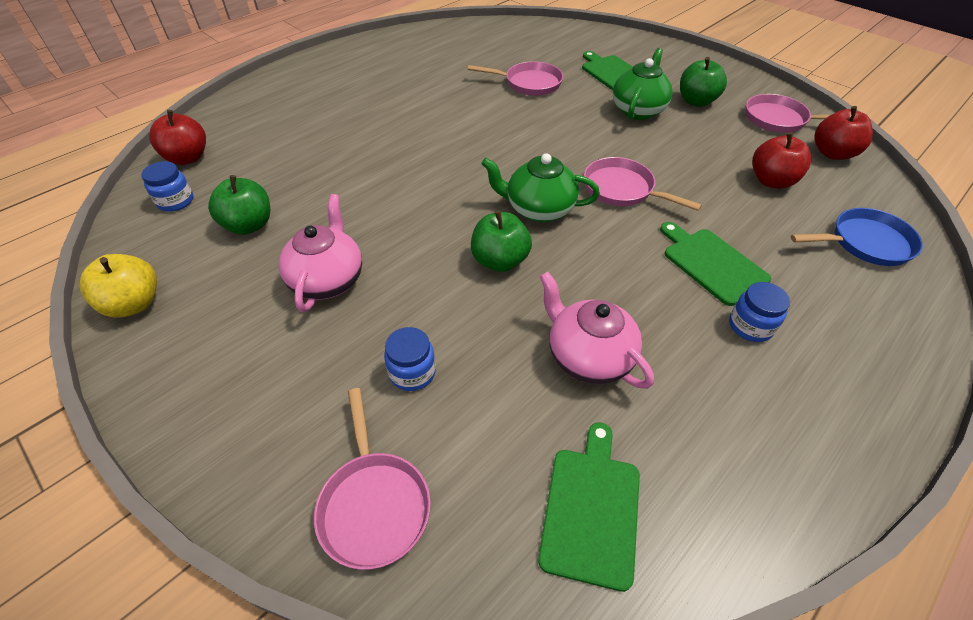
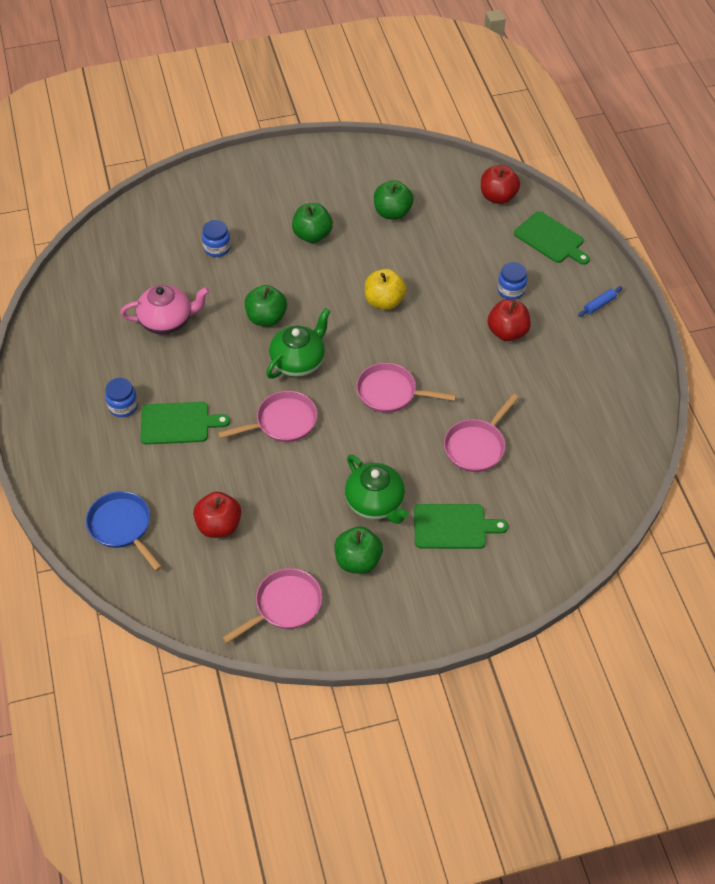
camera: 120 degrees right, 5 degrees up
(134, 304) = (354, 155): yellow apple -> yellow apple (384, 301)
(176, 201) = (445, 183): blue jar -> blue jar (511, 290)
(321, 70) = (599, 305): none -> blue rolling pin
(328, 280) = (312, 235): pink teapot -> green apple
(374, 504) = (161, 213): pink pan -> pink pan (390, 392)
(591, 509) = (97, 279): green cutting board -> green cutting board (551, 239)
(832, 153) = (214, 602): red apple -> red apple (507, 332)
(865, 243) = (122, 527): blue pan -> blue pan turned 120 degrees clockwise

